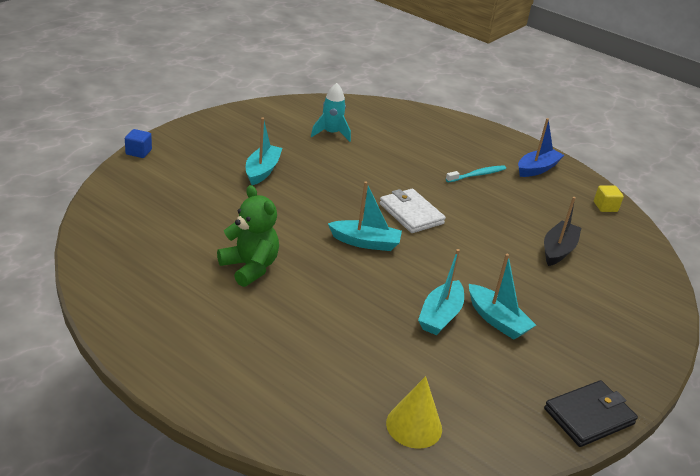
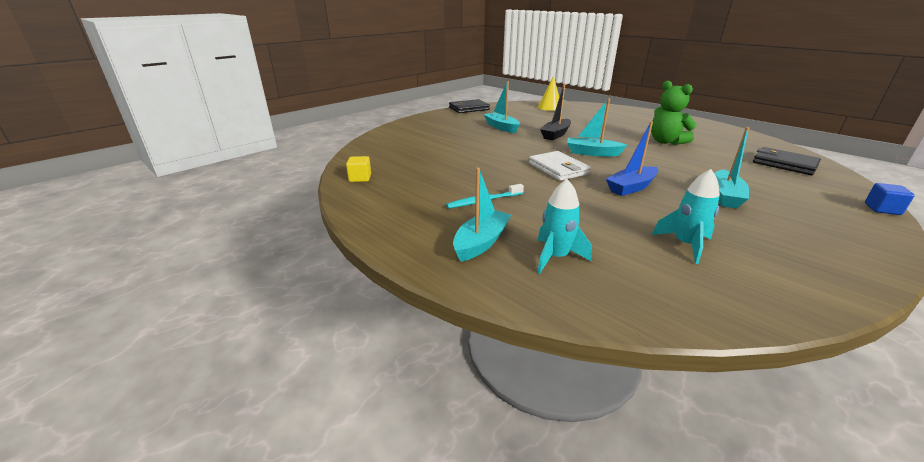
camera: 170 degrees left, 5 degrees down
(141, 213) = (784, 164): none -> black wallet
(419, 131) = (555, 257): none -> turquoise rocket
(440, 316) = (536, 128): turquoise boat -> turquoise boat (481, 242)
(537, 169) = (403, 210): blue boat -> blue boat (631, 187)
(558, 250) = (437, 152): black boat -> black boat (555, 134)

